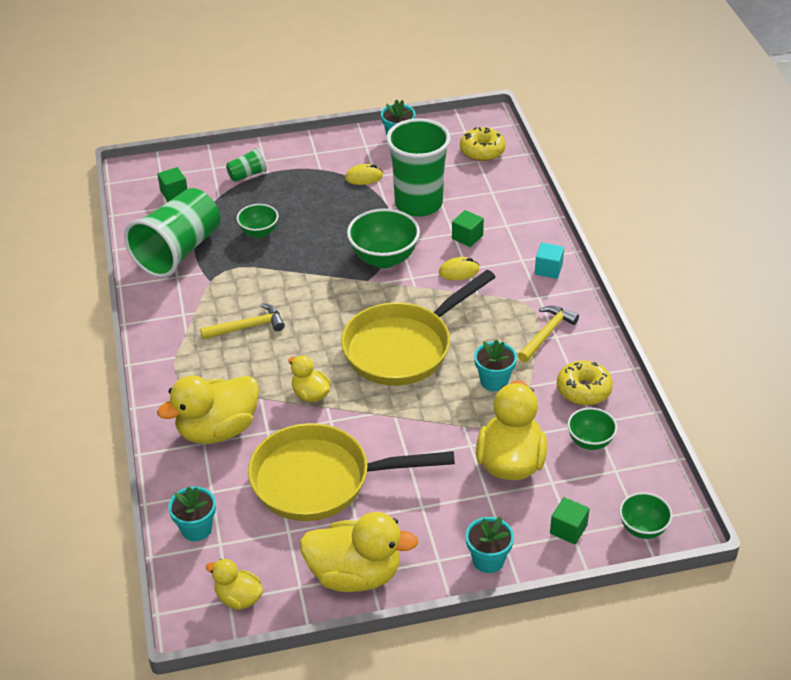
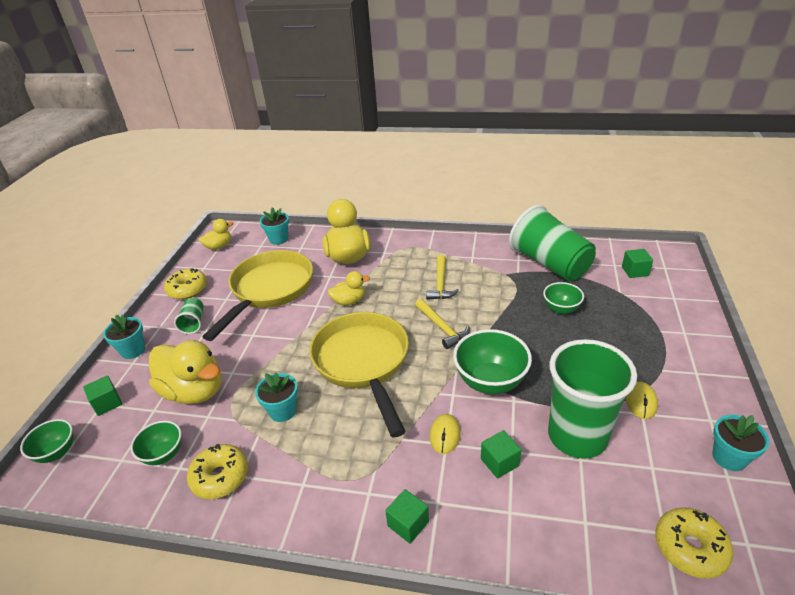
camera: 115 degrees right, 5 degrees down
(247, 175) = (658, 317): green cup -> green cup (193, 323)
(355, 574) = (188, 289): yellow duck -> yellow donut
(546, 334) = (311, 477): yellow hammer -> yellow hammer (442, 327)
(548, 269) = (408, 524): turquoise cube -> green cube

